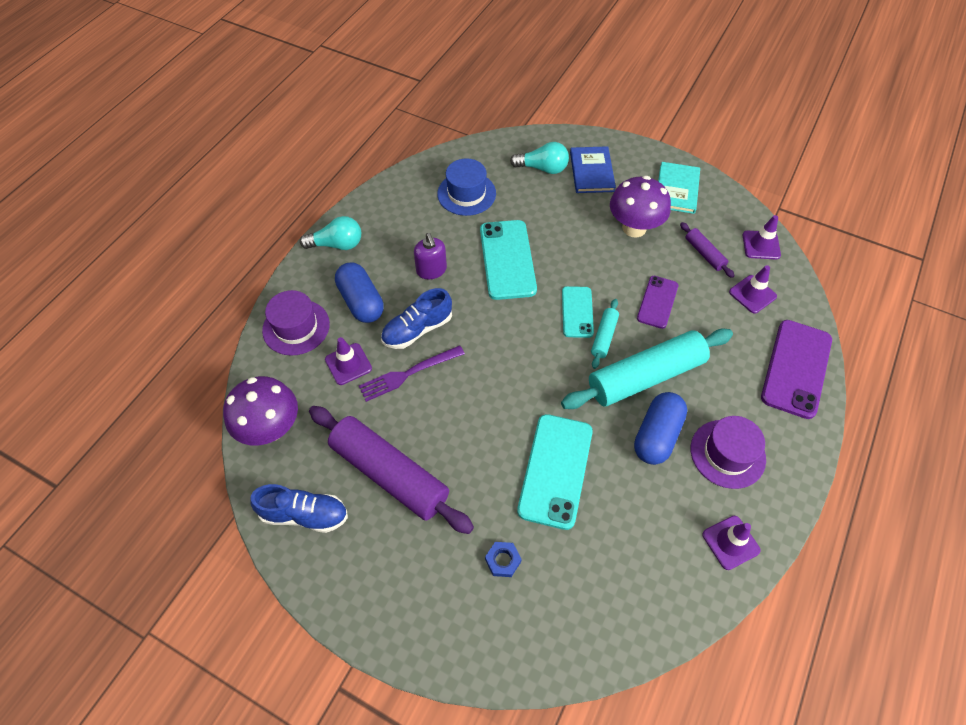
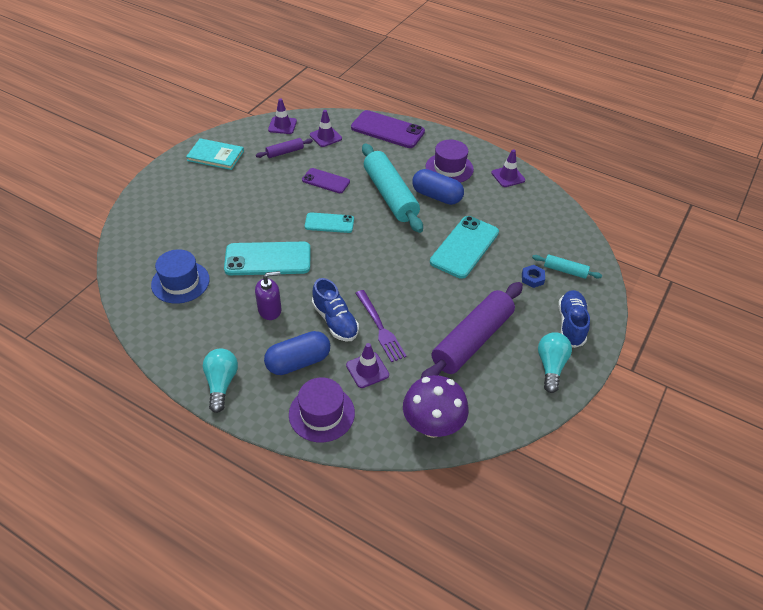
camera: 90 degrees left, 10 degrees down
(304, 514) = (510, 395): blue shoe -> blue shoe (571, 324)
(542, 168) = (164, 229): turquoise light bulb -> turquoise light bulb (550, 366)
(555, 470) = (464, 247): turquoise phone -> turquoise phone turned 75 degrees counterclockwise
(591, 171) = (179, 199): blue book -> none
(604, 337) = (354, 211): turquoise rolling pin -> turquoise rolling pin (565, 270)
(634, 228) = (250, 183): purple mushroom -> none

